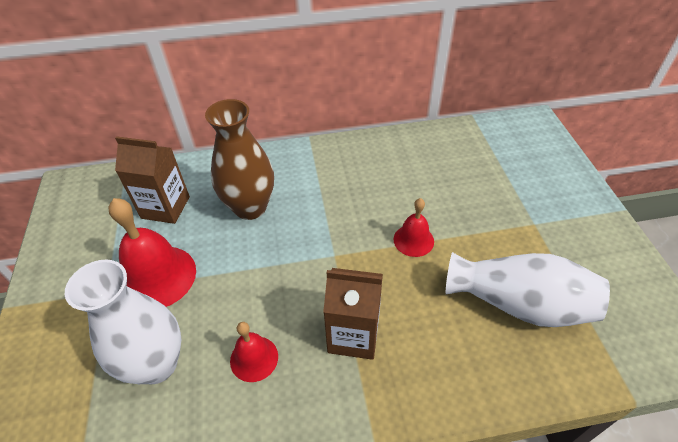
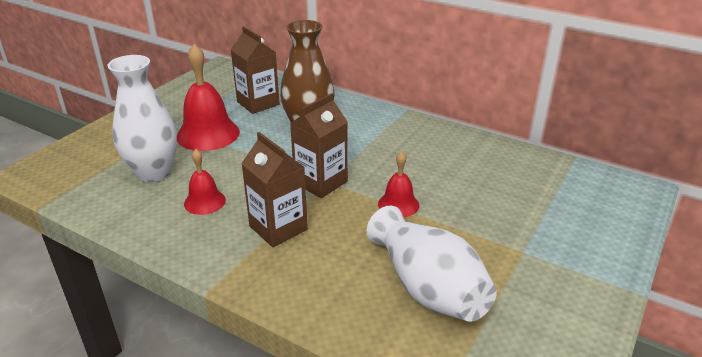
camera: 40 degrees right, 15 degrees down
(330, 260) = (321, 182): none -> brown carton

